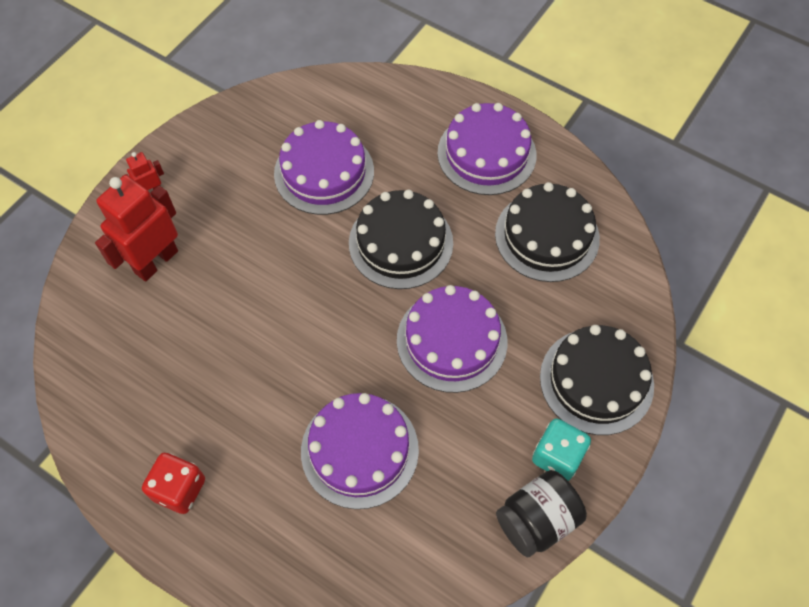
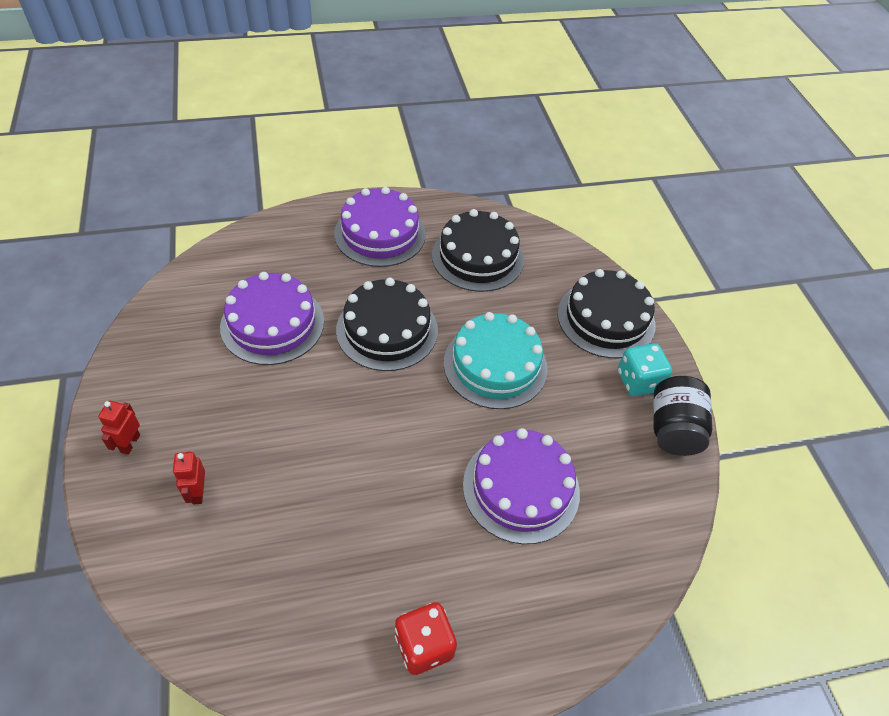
camera: 50 degrees left, 10 degrees down
(156, 261) = (198, 492): red robot -> red robot, size x0.48
(452, 340) = (495, 365): purple cake -> turquoise cake

